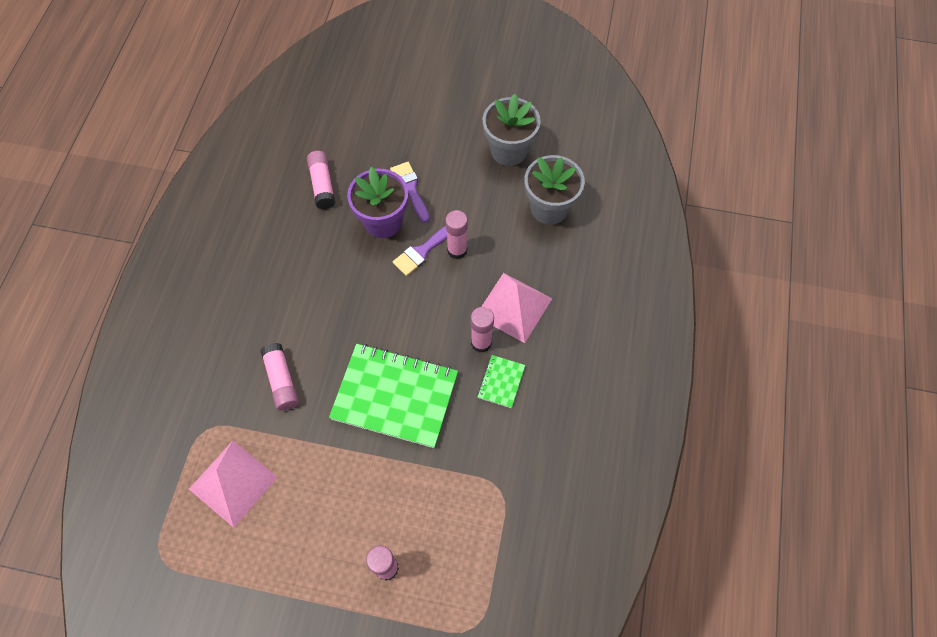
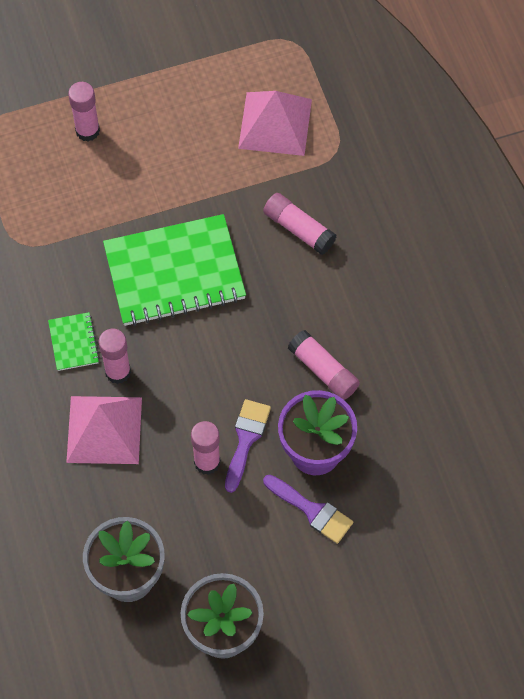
camera: 150 degrees right, 0 degrees up
(322, 185) = (419, 458): pink glue stick -> pink glue stick (323, 370)

